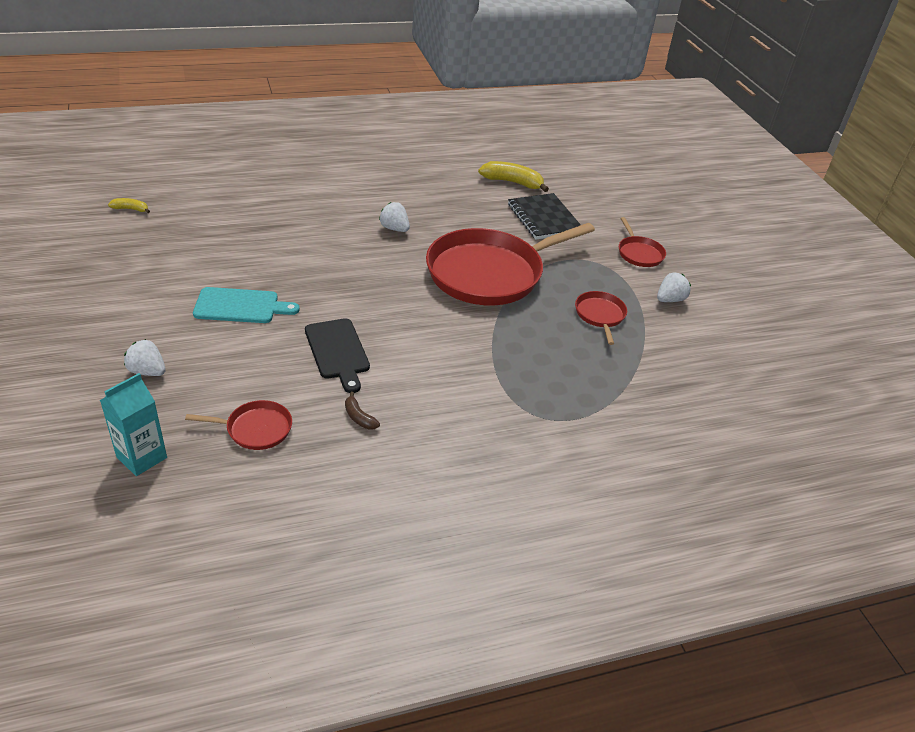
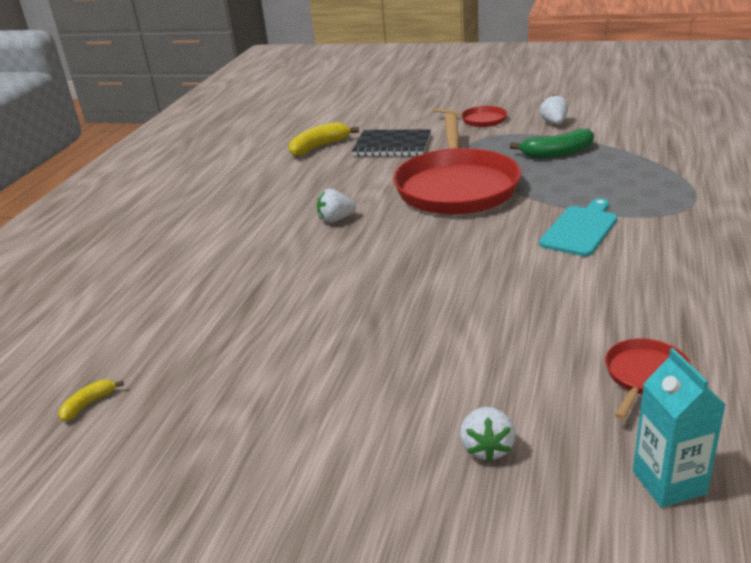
camera: 50 degrees left, 10 degrees down
(147, 371) = (487, 448): white strawberry -> white strawberry turned 60 degrees counterclockwise
(240, 306) = (399, 346): turquoise cutting board -> turquoise cutting board (580, 229)
(337, 351) = (530, 294): black cutting board -> none
(359, 417) = (651, 302): brown banana -> none
(600, 315) = (557, 153): red pan -> green banana

